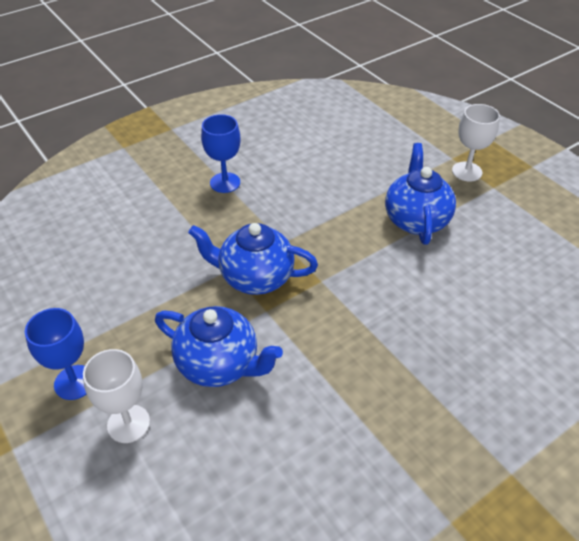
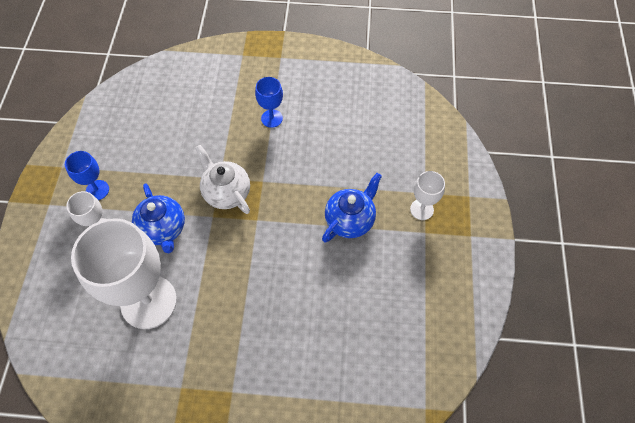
camera: 40 degrees right, 15 degrees up
(255, 277) = (226, 193): blue teapot -> white teapot
(293, 457) = (148, 302): none -> white goblet

